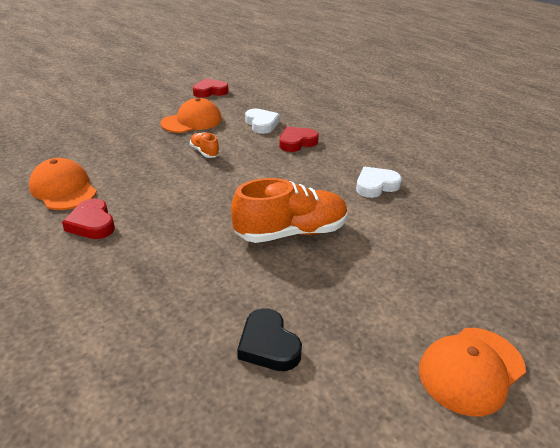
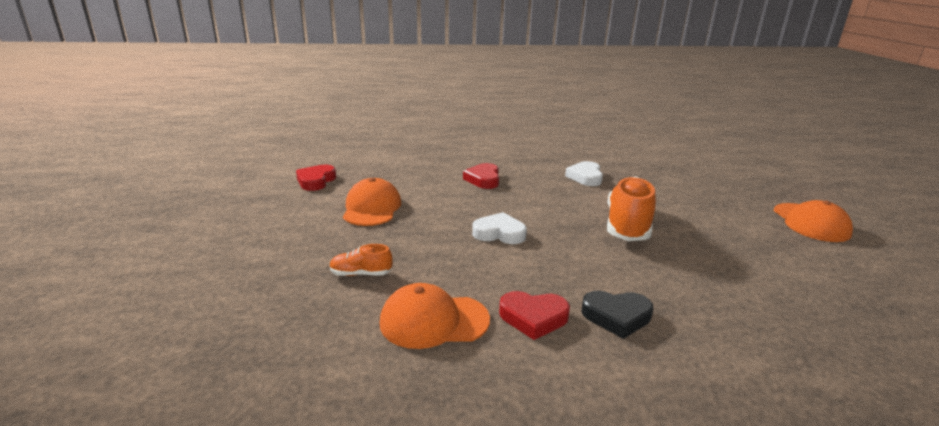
camera: 55 degrees left, 10 degrees down
(204, 152) = (449, 220): orange shoe -> orange shoe (361, 274)
(261, 124) = (428, 181): white heart -> white heart (499, 233)
(268, 345) = (772, 278): black heart -> black heart (616, 317)

